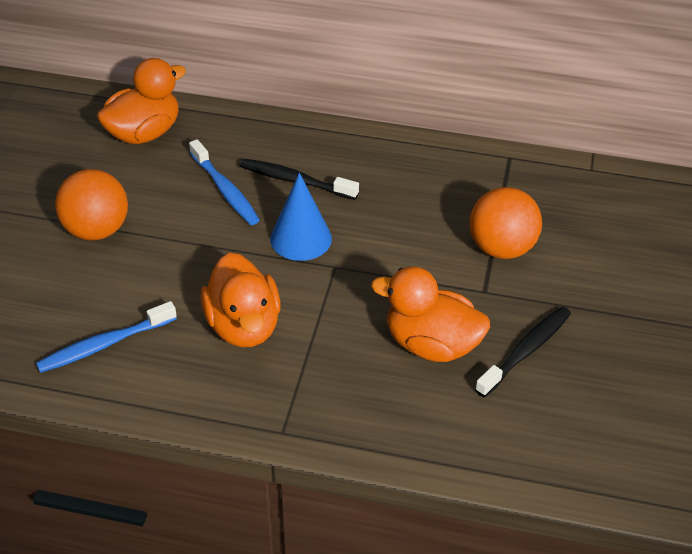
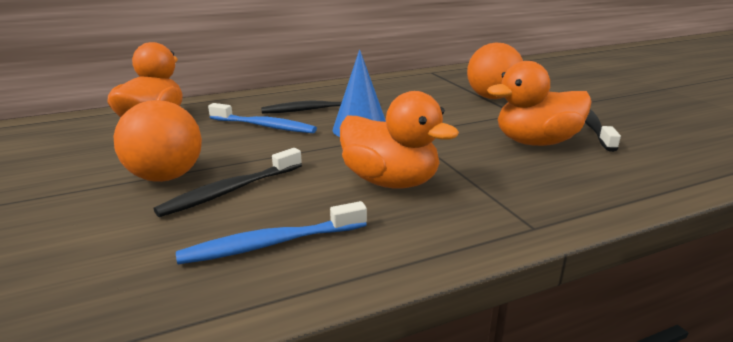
camera: 35 degrees left, 20 degrees down
(104, 345) = (271, 244): blue toothbrush -> blue toothbrush turned 45 degrees clockwise
(125, 273) = (230, 191): none -> black toothbrush

